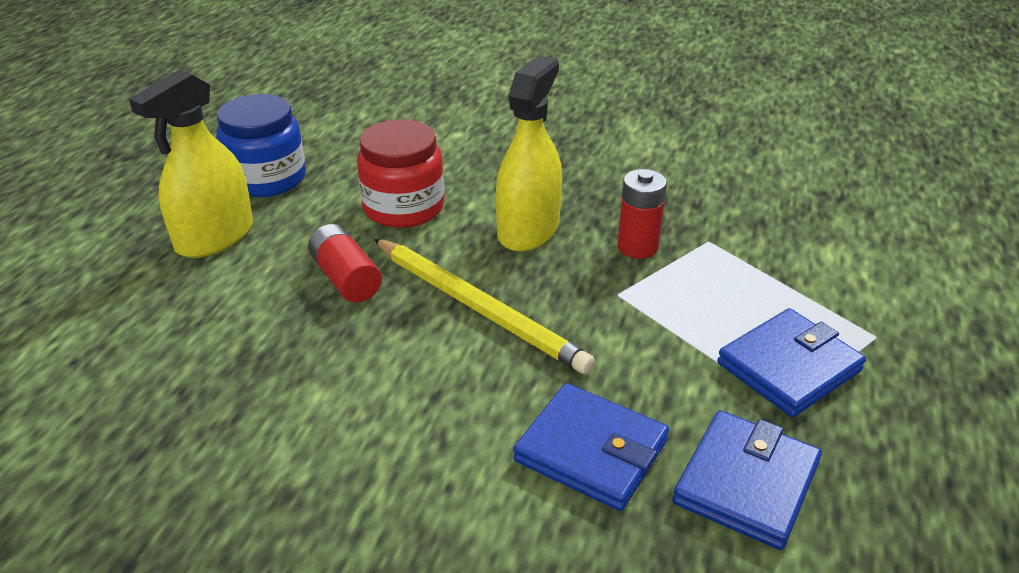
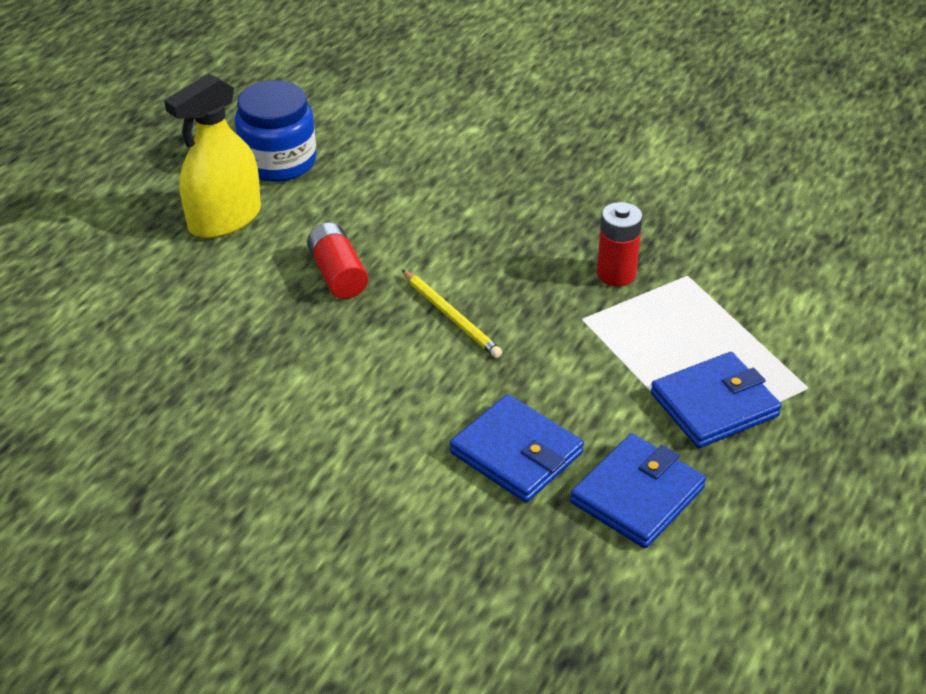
camera: 10 degrees right, 5 degrees up
(403, 207) = (403, 207): red jar -> none
(478, 307) = (451, 316): yellow pencil -> yellow pencil, size x0.59
(528, 230) = (516, 244): yellow spray bottle -> none

